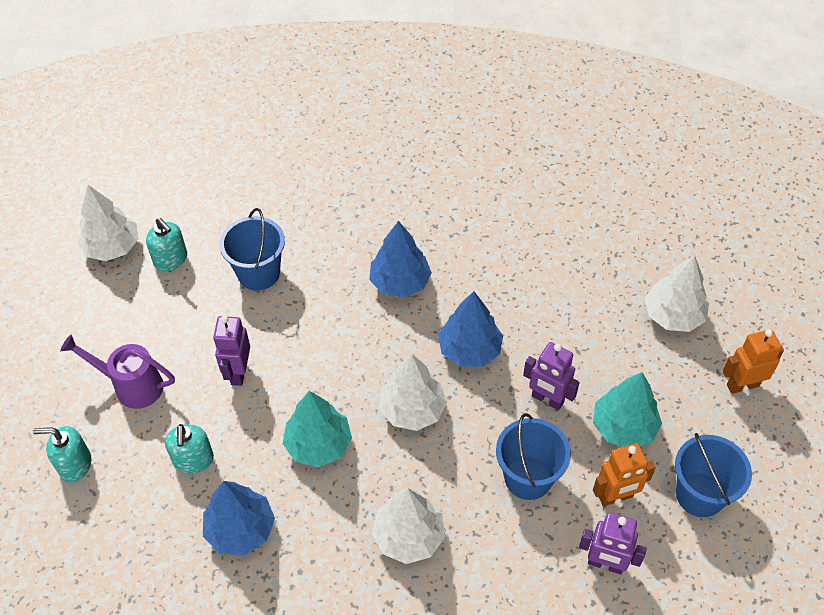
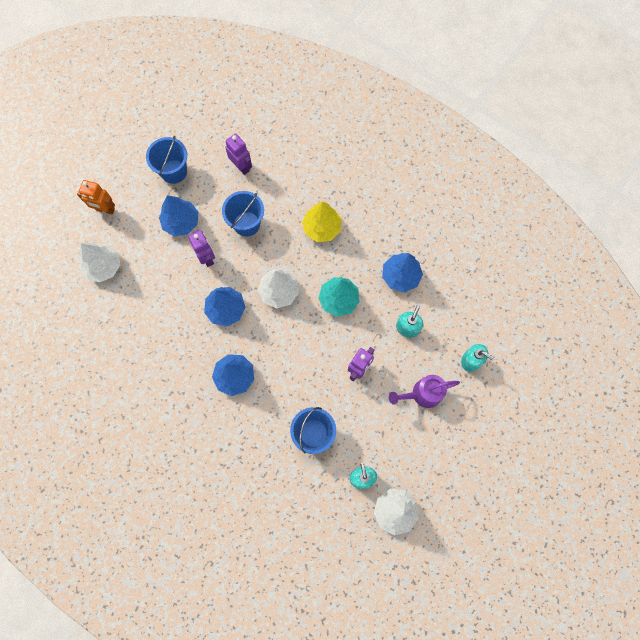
camera: 150 degrees left, 20 degrees up
(132, 386) = (422, 394): purple watering can -> purple watering can turned 120 degrees clockwise
(409, 536) = (322, 228): white tree -> yellow tree
(615, 497) = (213, 192): orange robot -> none
(623, 427) = (181, 222): turquoise tree -> blue tree

